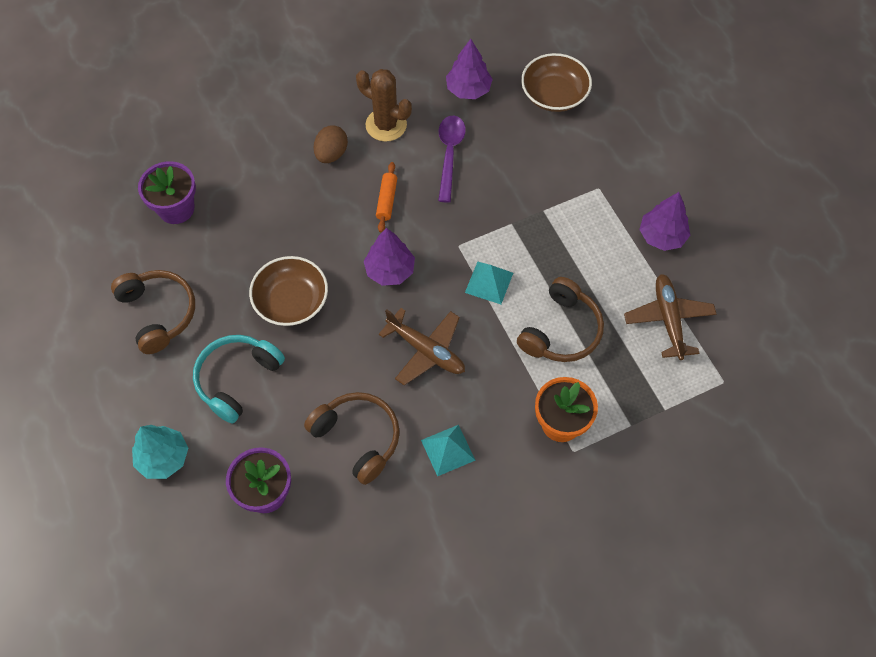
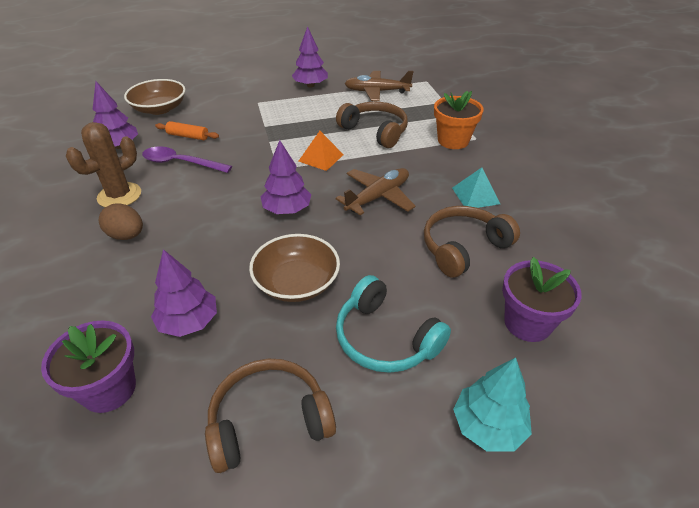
camera: 80 degrees left, 20 degrees down
(239, 235) = (189, 322): none -> purple tree
(386, 200) = (207, 204): orange rolling pin -> orange rolling pin (188, 136)
(489, 282) = (321, 158): turquoise pyramid -> orange pyramid

